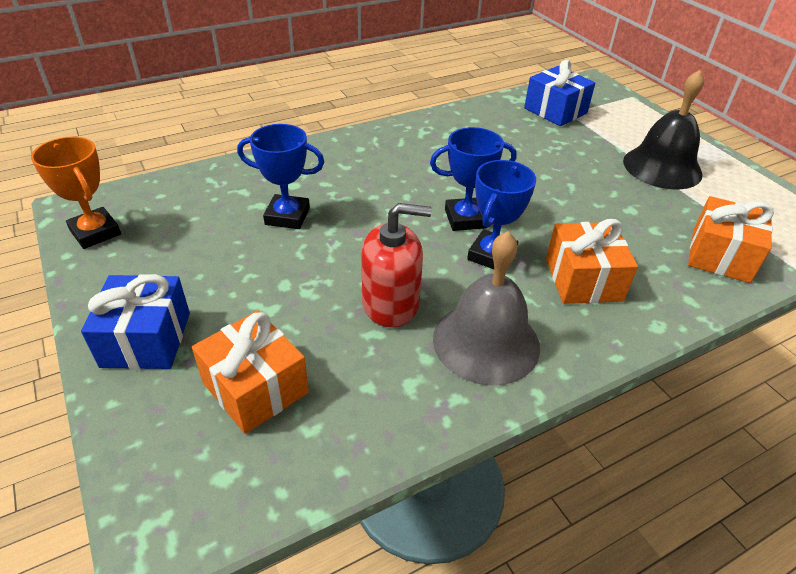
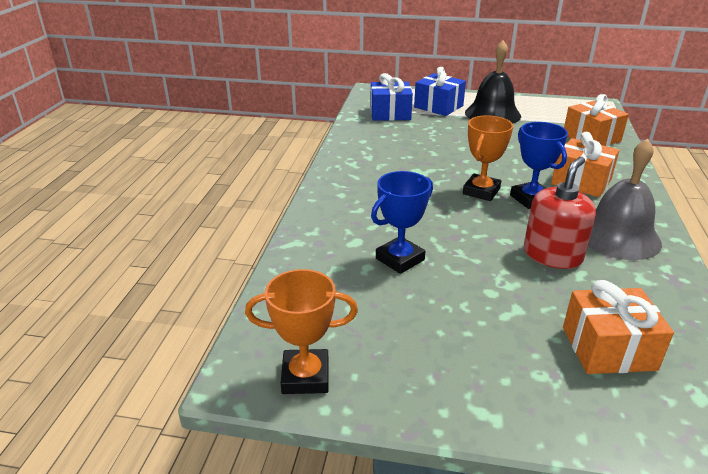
camera: 50 degrees left, 10 degrees down
(146, 339) = (508, 390): blue gift -> blue gift (438, 106)
(465, 219) = (481, 191): blue trophy -> orange trophy

